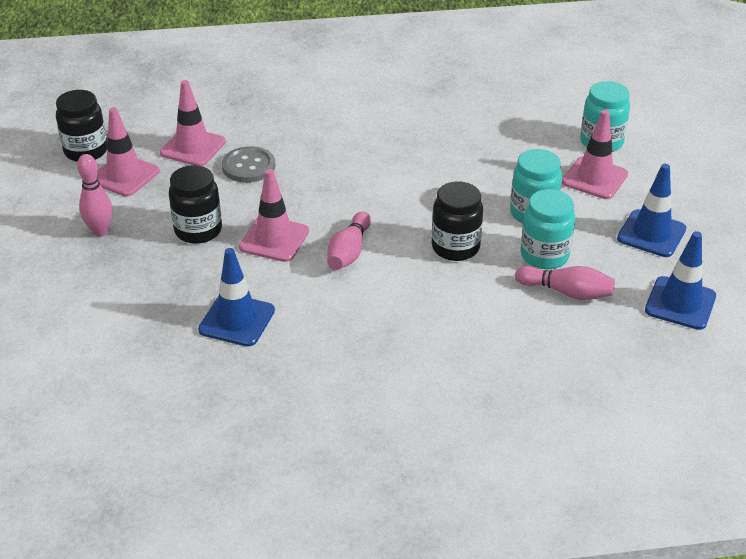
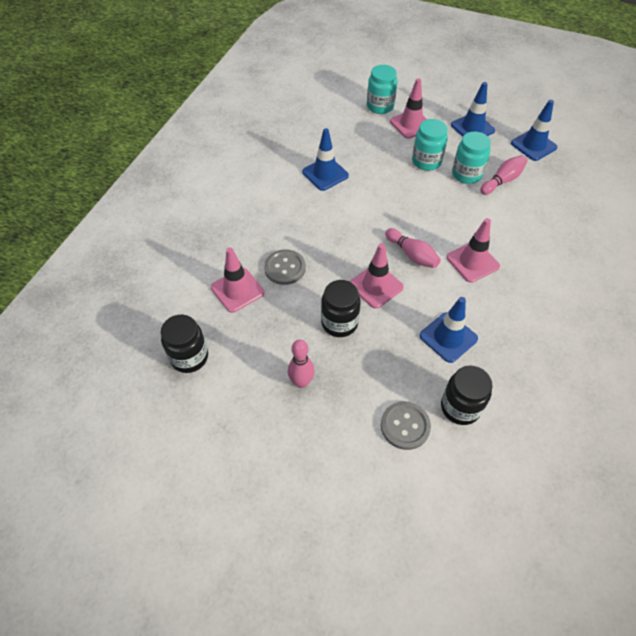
camera: 60 degrees left, 15 degrees up
(87, 323) = (405, 426): none -> grey button
(124, 176) = (241, 343): pink traffic cone -> pink traffic cone (472, 262)
(425, 143) = (325, 174): none -> blue traffic cone
(455, 247) = (437, 206): black jar -> black jar (460, 407)

